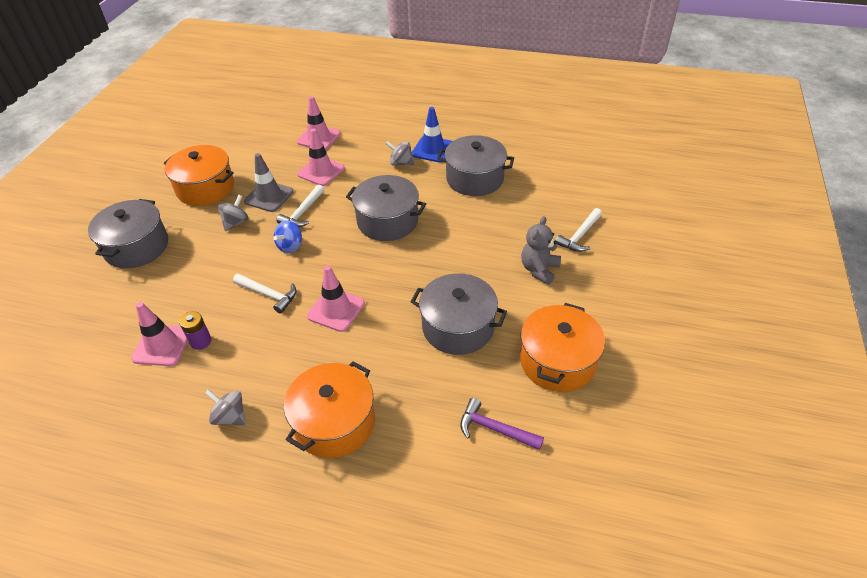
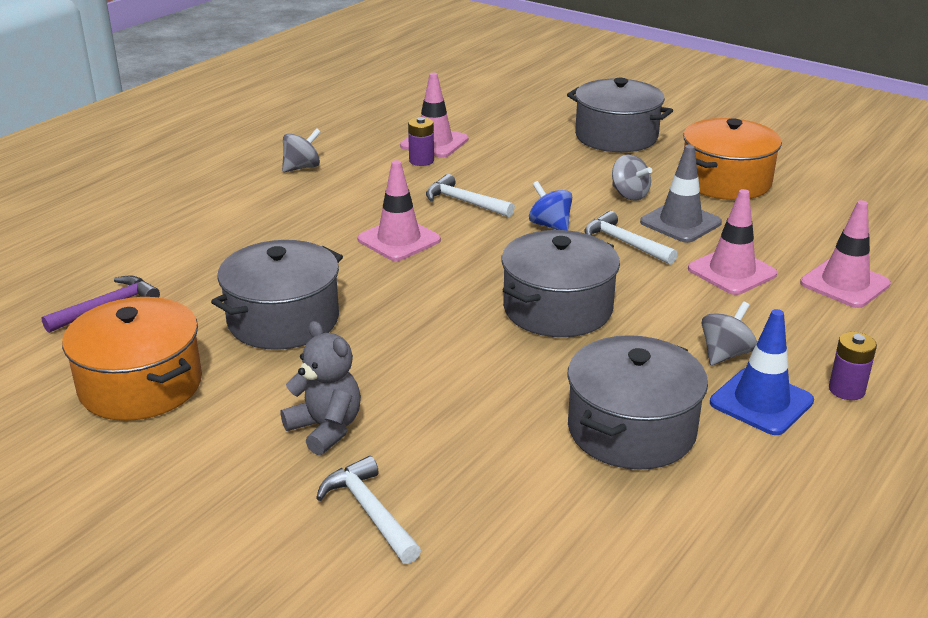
camera: 110 degrees right, 15 degrees down
(268, 295) = (464, 202): white hammer -> white hammer turned 75 degrees clockwise
(334, 422) = (233, 216): orange pot -> none
(410, 130) = (846, 390): none -> purple battery

